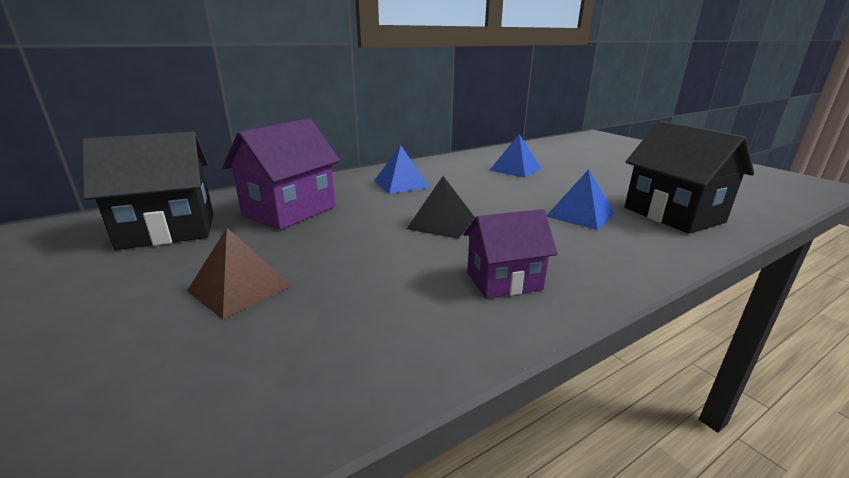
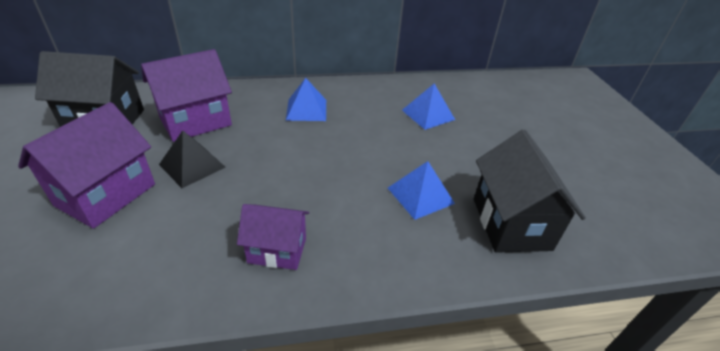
camera: 20 degrees right, 15 degrees up
(240, 288) = (106, 195): brown pyramid -> purple house
(441, 223) = (293, 169): black pyramid -> black pyramid (192, 165)

